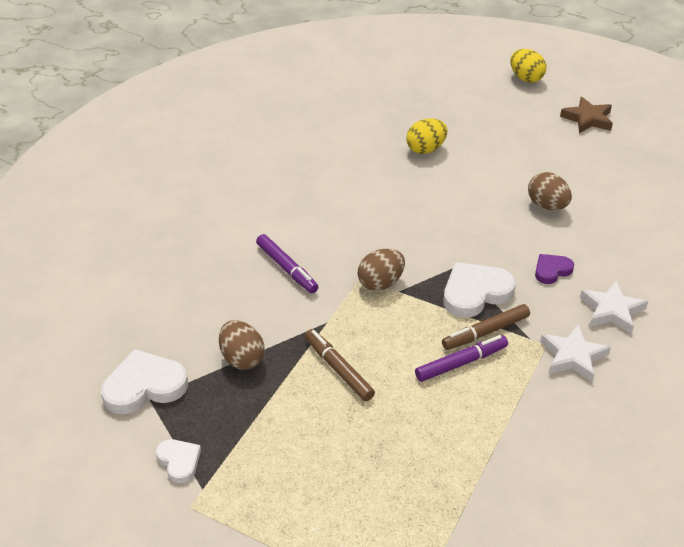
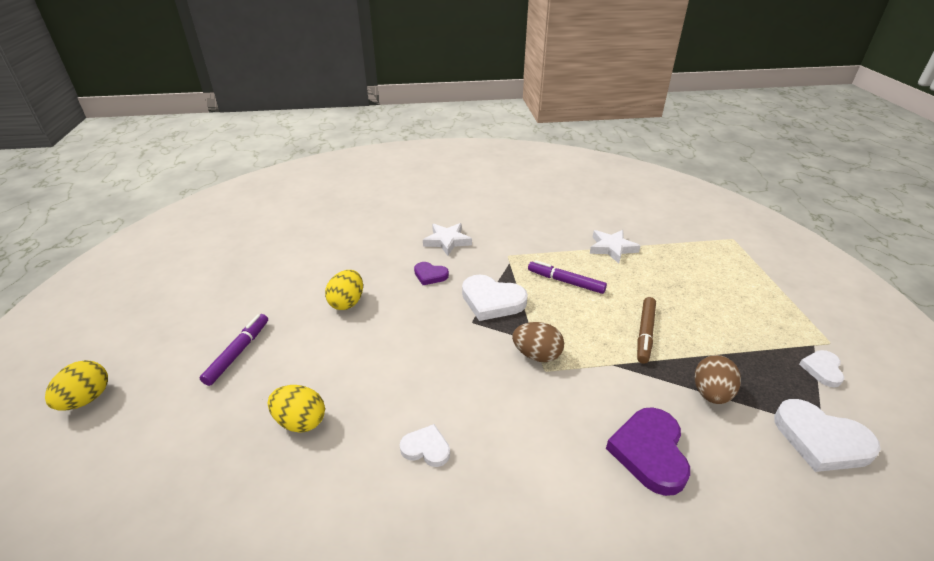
camera: 125 degrees left, 5 degrees down
(240, 286) = (649, 452): none -> purple heart
(287, 268) = (589, 430): purple marker -> purple marker (238, 353)
(351, 190) = (426, 448): none -> white heart
(486, 332) = (525, 282): brown marker -> none
(547, 205) = (347, 302): brown egg -> yellow egg
(573, 356) = (505, 243): white star -> white star (612, 248)
(588, 119) = (177, 323): brown star -> none

